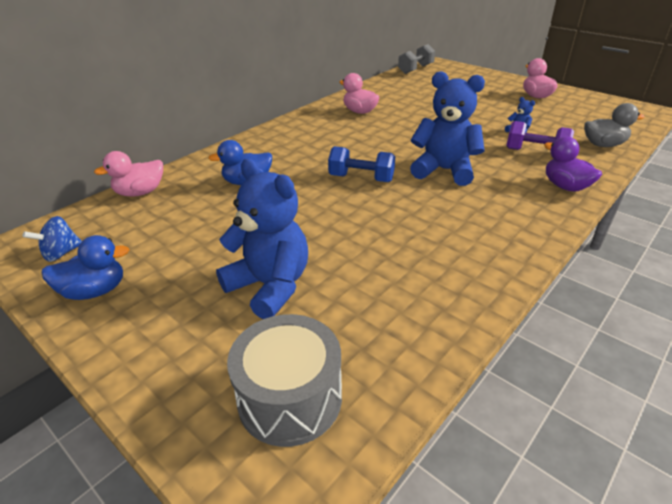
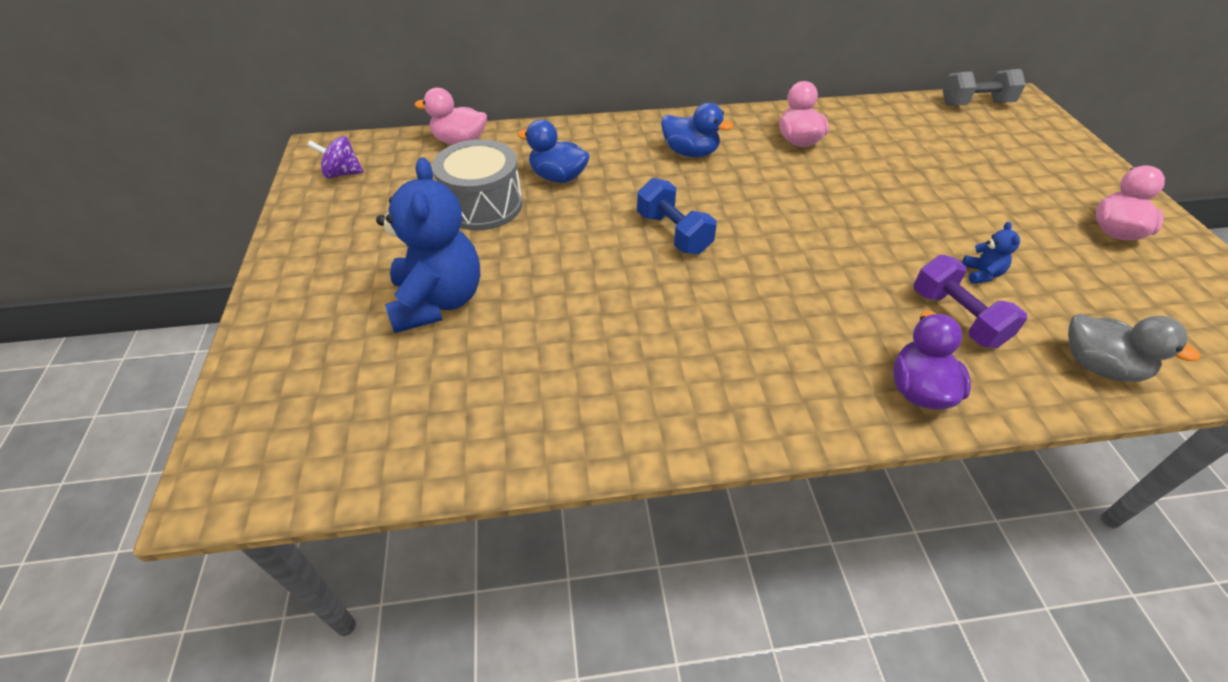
camera: 40 degrees right, 10 degrees up
(61, 253) = (342, 174): blue spinning top -> purple spinning top
(95, 291) = (324, 223): blue duck -> blue duck (690, 152)
(290, 398) = (327, 411): grey drum -> grey drum (482, 205)
(444, 170) = (785, 275): blue teddy bear -> none

